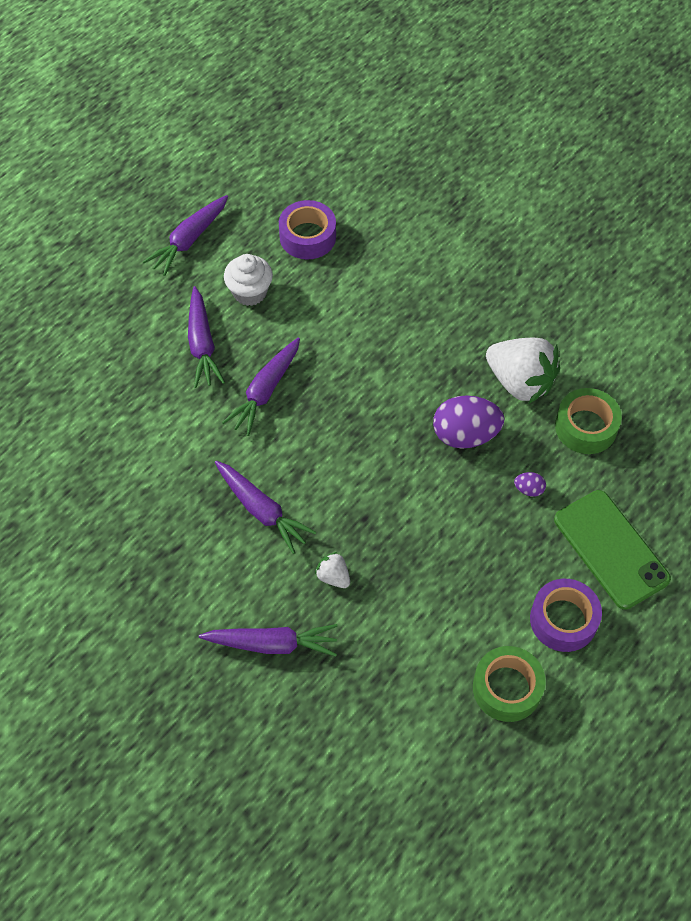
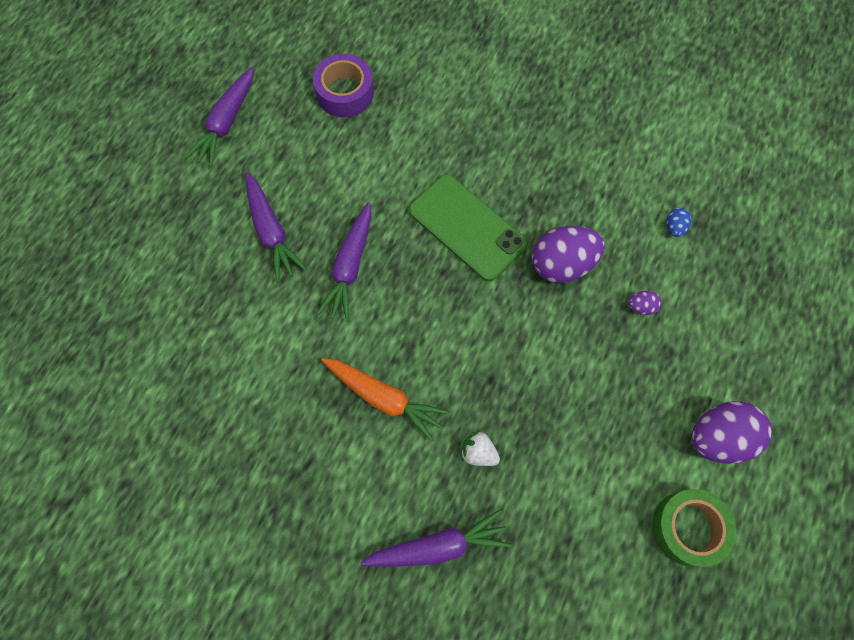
camera: 15 degrees left, 10 degrees up
(250, 292) = (304, 164): white cupcake -> none
(262, 510) = (384, 398): purple carrot -> orange carrot
(520, 382) = (597, 196): white strawberry -> none
(563, 620) = (718, 438): purple tape -> purple egg
(586, 427) = (674, 227): green tape -> blue egg
(610, 549) = (739, 350): green phone -> green phone (466, 227)

